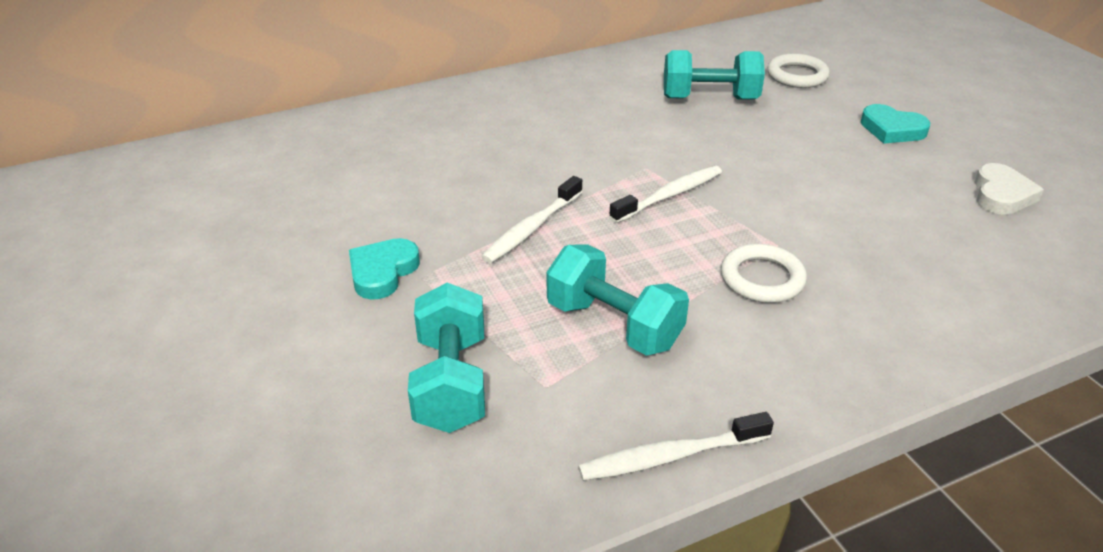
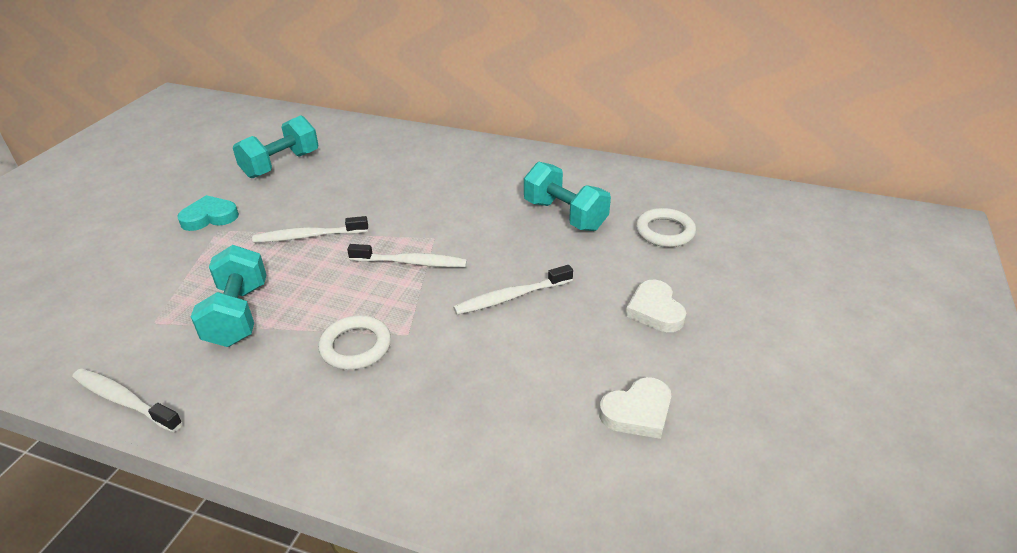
camera: 45 degrees right, 0 degrees up
(451, 383) = (129, 290): turquoise dumbbell -> turquoise dumbbell (281, 165)
(792, 175) = (511, 297): none -> white toothbrush
(892, 129) = (655, 310): turquoise heart -> white heart

